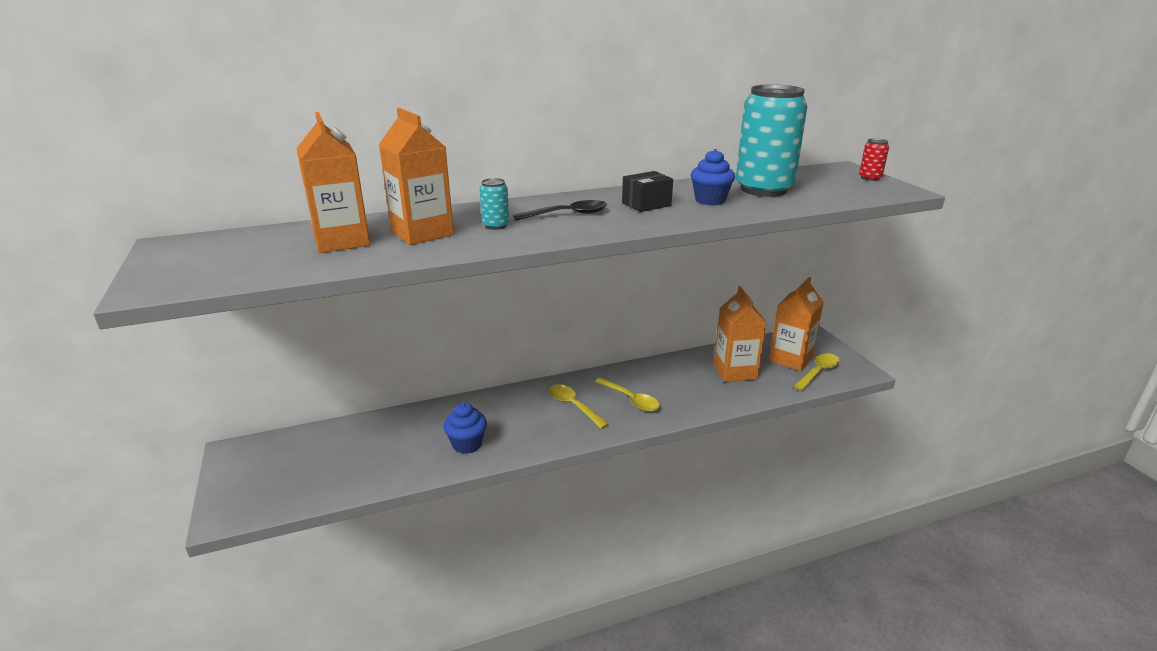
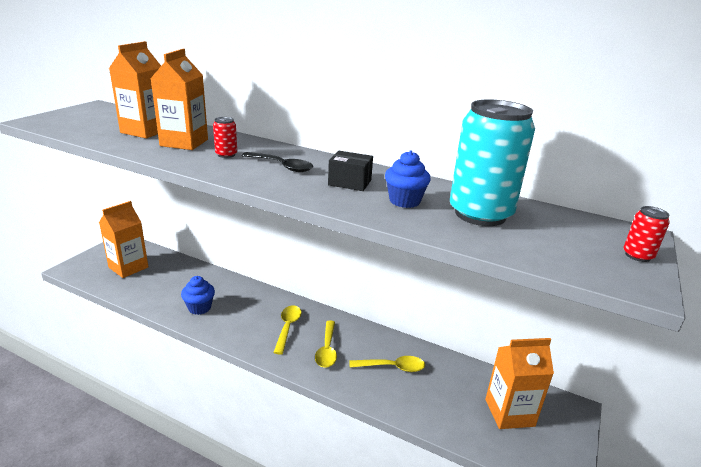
camera: 45 degrees right, 0 degrees up
(495, 225) = (226, 154): turquoise can -> red can
(735, 371) = (439, 386): orange carton -> orange carton (128, 267)
(818, 372) = (515, 442): yellow spoon -> yellow spoon (392, 367)

